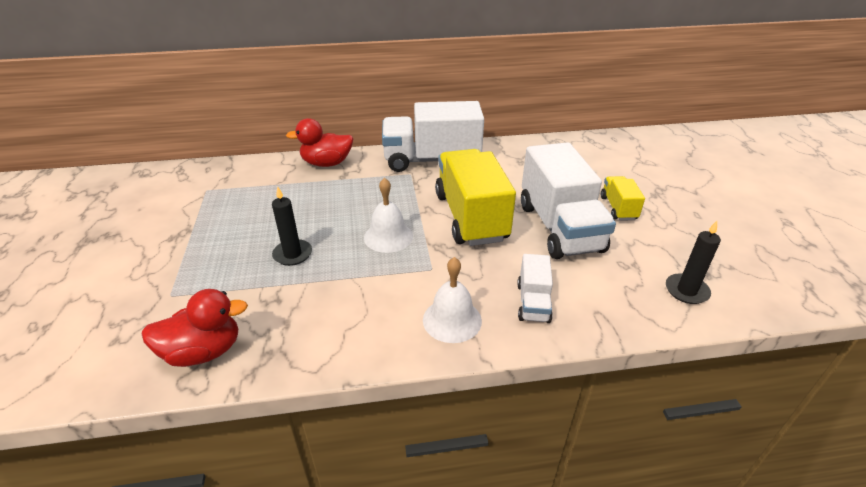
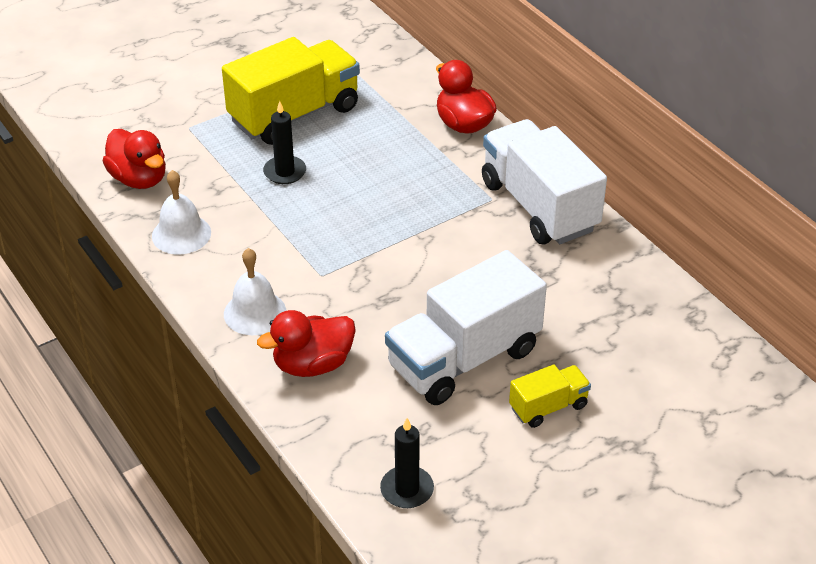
camera: 65 degrees right, 5 degrees up
(388, 236) = (355, 226): white bell -> white bell (181, 234)
(470, 217) = (434, 277): yellow truck -> yellow truck (294, 114)
(533, 302) = (312, 364): white truck -> red duck

